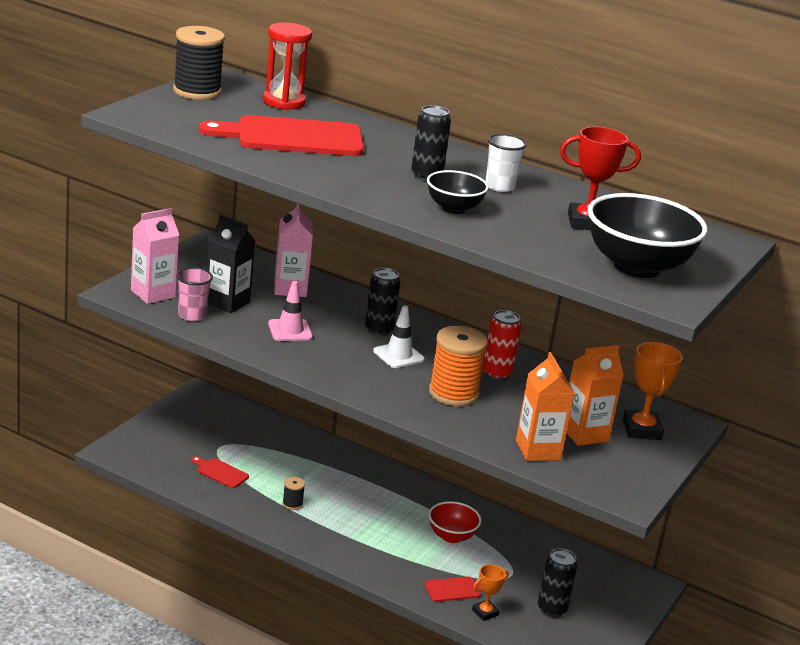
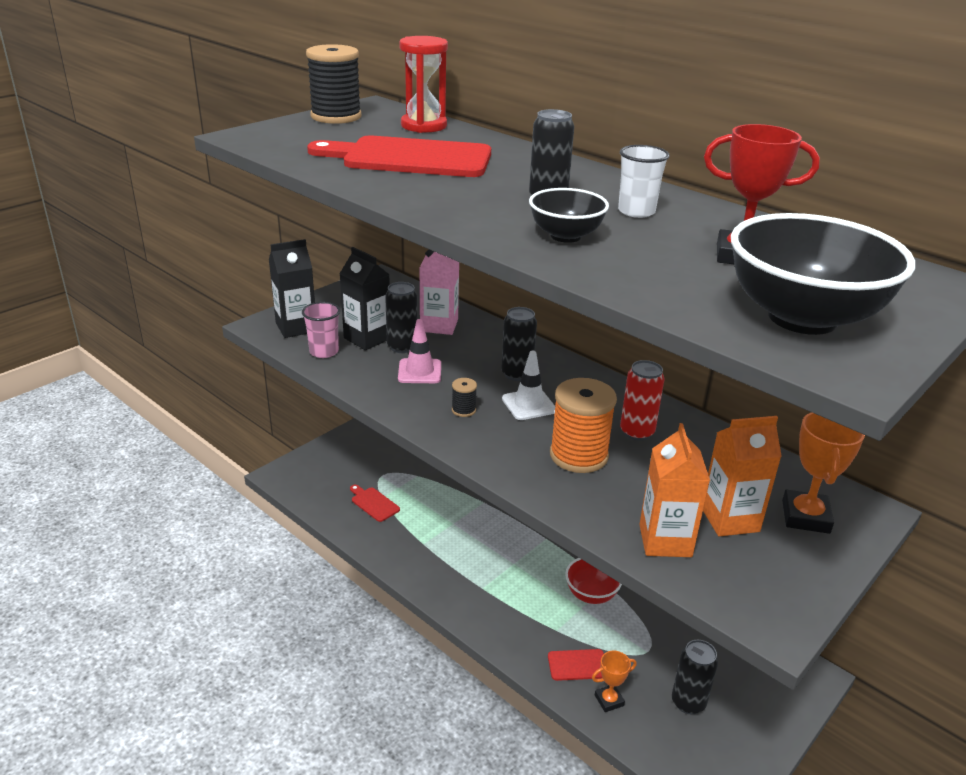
camera: 15 degrees right, 5 degrees up
(153, 294) = (296, 327): pink carton -> black carton
(264, 309) = (402, 347): none -> black can
(292, 504) = (433, 543): black spool -> black spool (463, 410)

